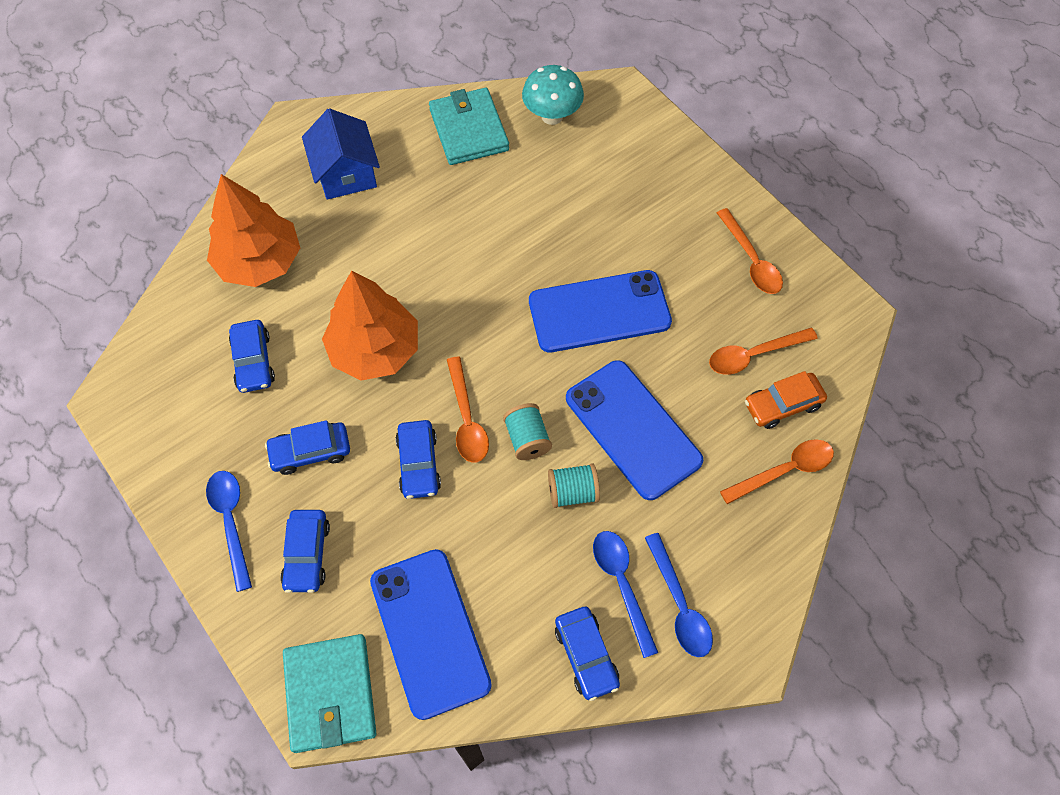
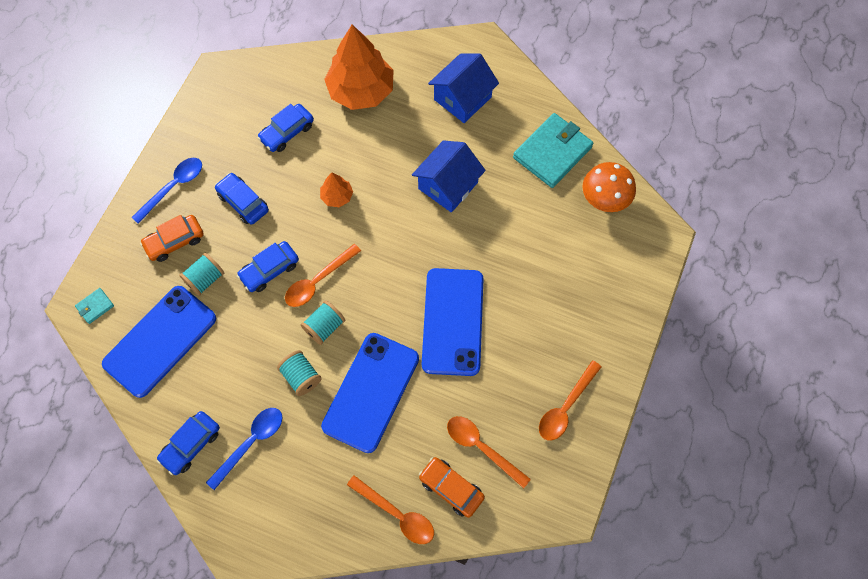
camera: 60 degrees right, 5 degrees up
(307, 554) = (175, 241): blue car -> orange car
(330, 694) = (95, 306): turquoise wallet -> turquoise wallet, size x0.44
(375, 349) = (337, 196): orange tree -> orange tree, size x0.46
(382, 541) = (205, 279): none -> turquoise spool
(439, 238) = (448, 185): none -> blue house
(552, 116) = (604, 200): turquoise mushroom -> orange mushroom
(599, 312) = (452, 321): blue phone -> blue phone turned 45 degrees clockwise
(679, 604) = (256, 488): blue spoon -> none

